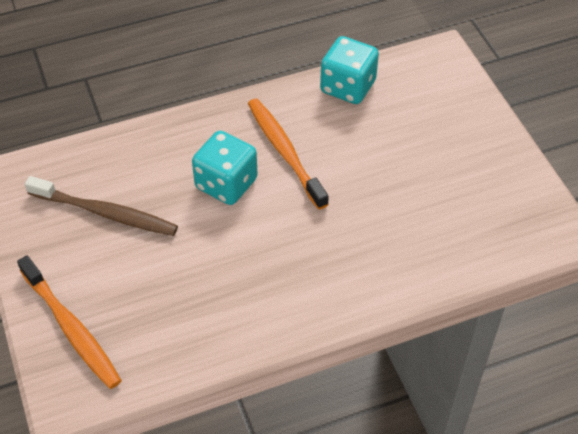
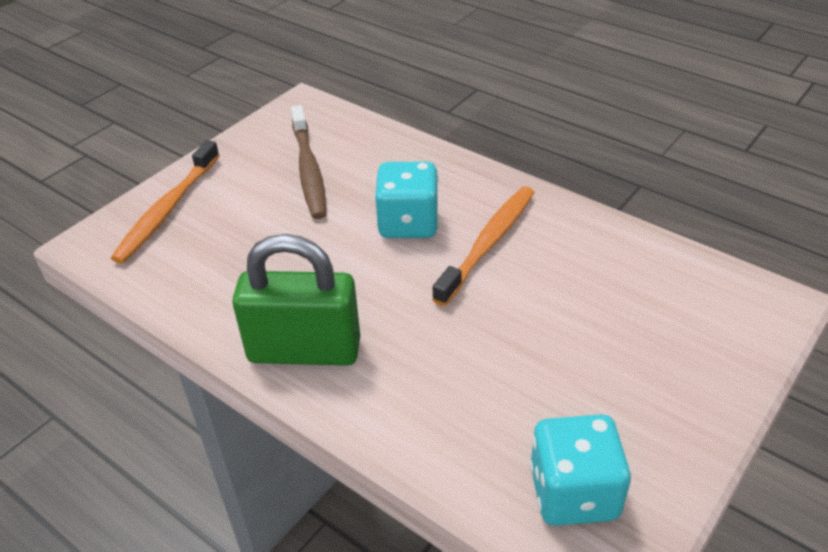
camera: 60 degrees right, 10 degrees down
(309, 302) = (304, 351): none -> green padlock
(348, 87) = (629, 248): turquoise dice -> turquoise dice (573, 493)

